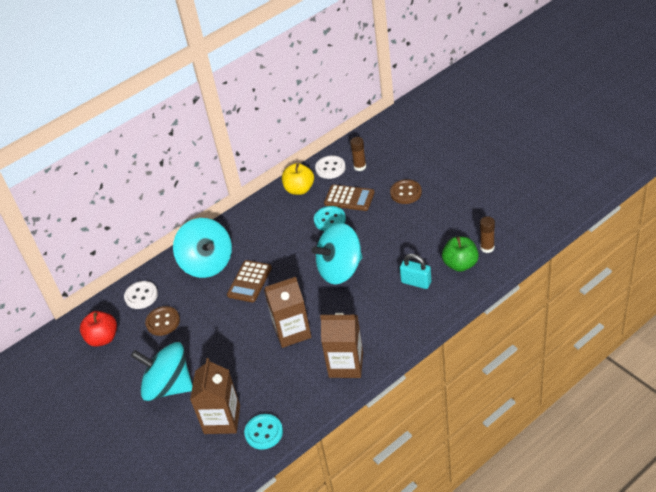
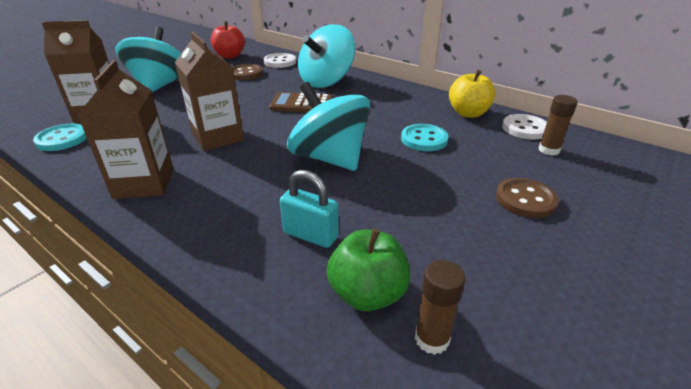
camera: 70 degrees right, 10 degrees down
(349, 198) = (476, 149): brown calculator -> none
(416, 282) = (310, 235): turquoise padlock -> turquoise padlock turned 75 degrees counterclockwise

